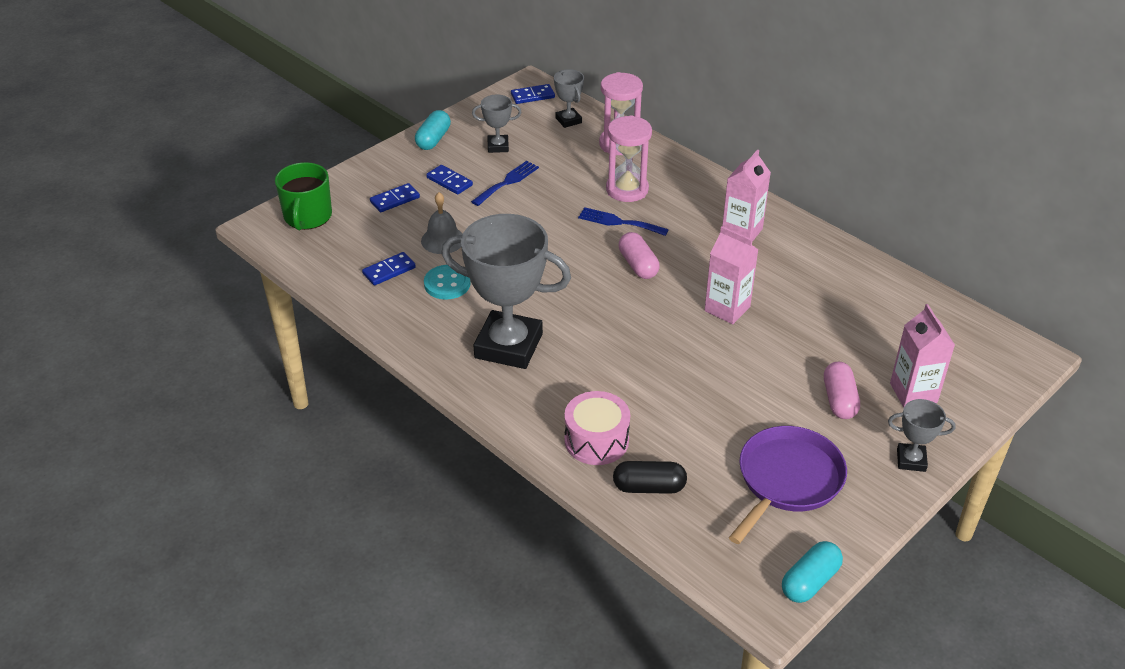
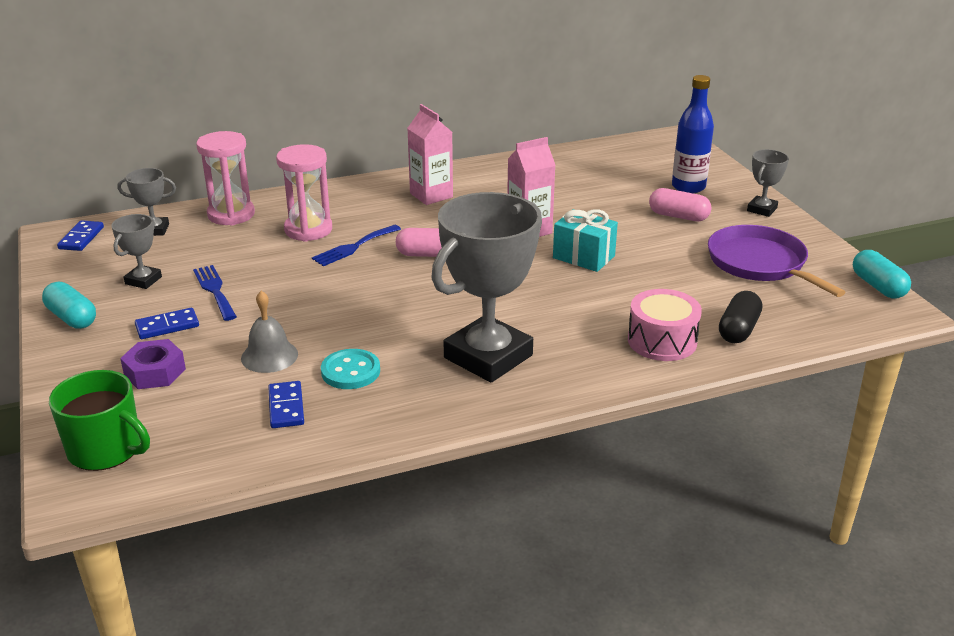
camera: 65 degrees left, 10 degrees down
(395, 200) = (155, 372): blue domino -> purple nut
(705, 356) = (583, 257): none -> turquoise gift
(913, 393) = (688, 187): pink carton -> blue bottle

